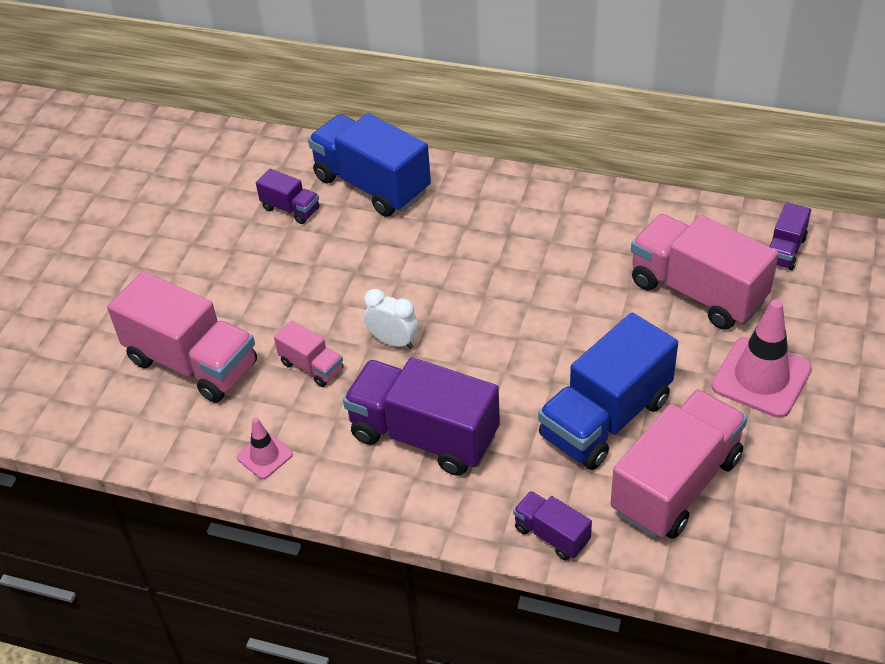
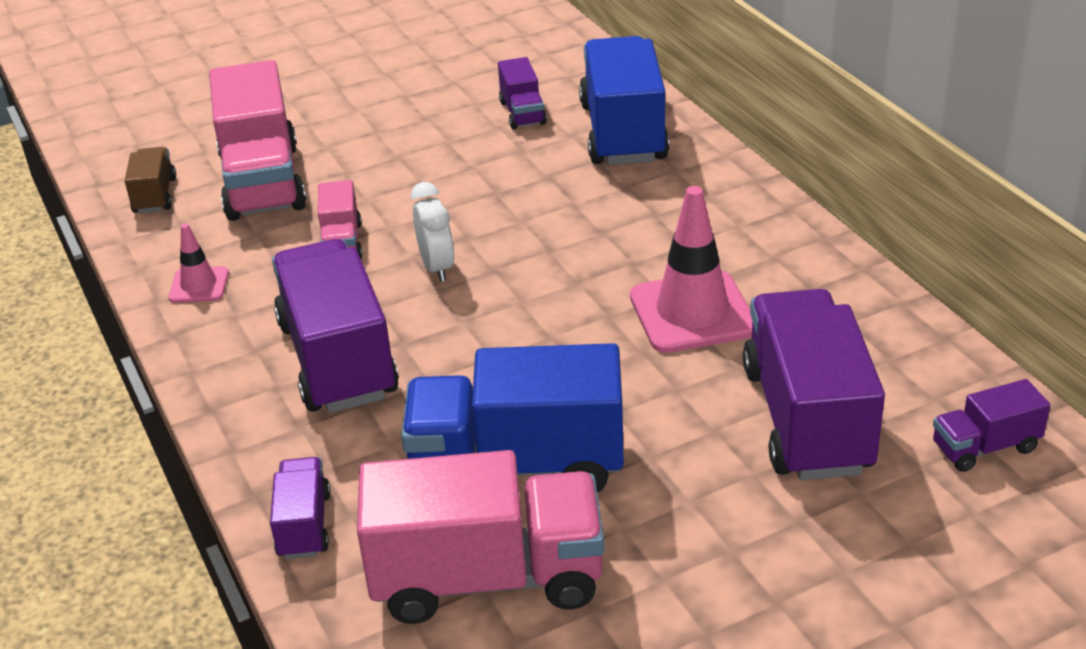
camera: 45 degrees right, 10 degrees down
(130, 422) = (155, 196): none -> brown truck
(697, 292) = (806, 419): pink truck -> purple truck
(761, 377) = (746, 550): pink traffic cone -> pink traffic cone (692, 312)

